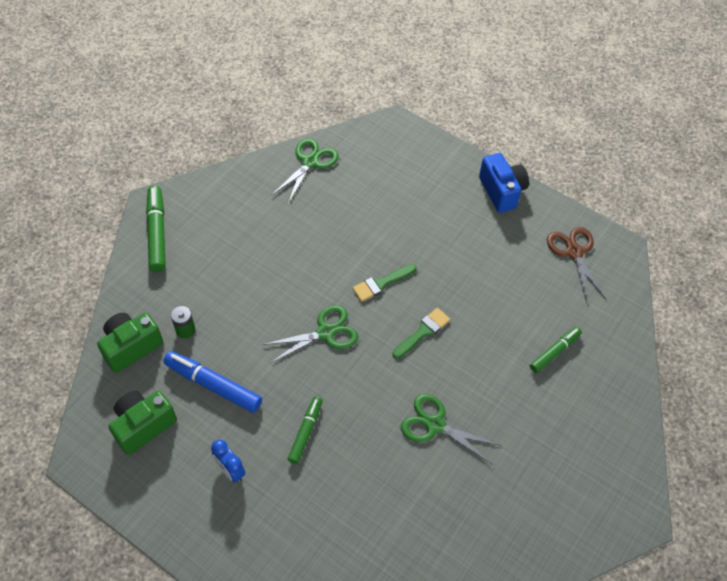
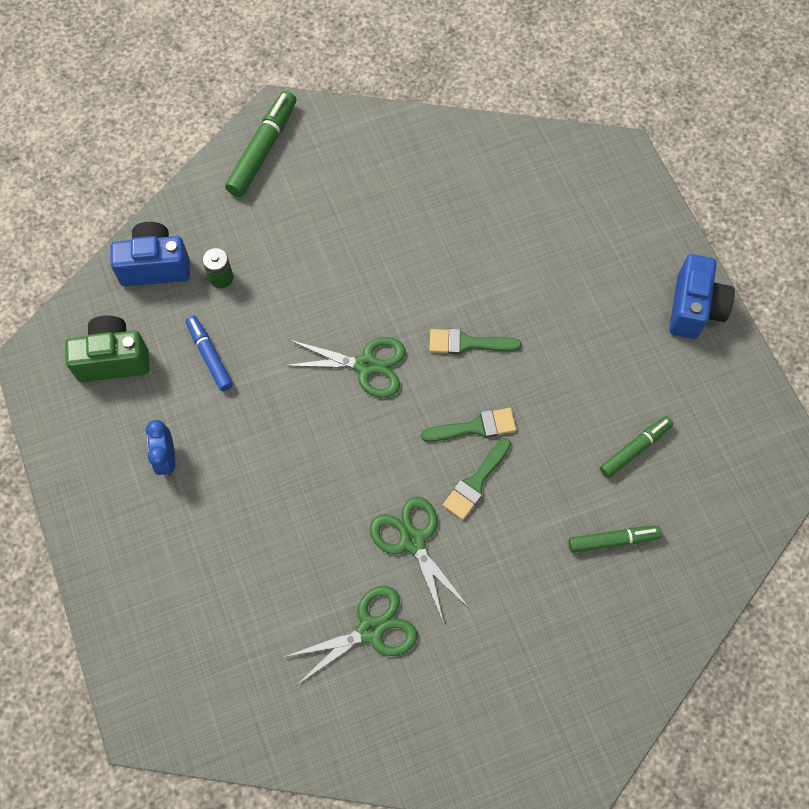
camera: 35 degrees right, 10 degrees up
(131, 347) = (155, 266): green camera -> blue camera
(213, 385) = (209, 356): blue marker -> blue marker, size x0.64
(305, 432) = (269, 464): green marker -> green marker (635, 449)
(310, 162) = (487, 151): green scissors -> green scissors (370, 630)
(448, 365) = (476, 482): none -> green brush
(574, 252) = (729, 434): brown scissors -> none

